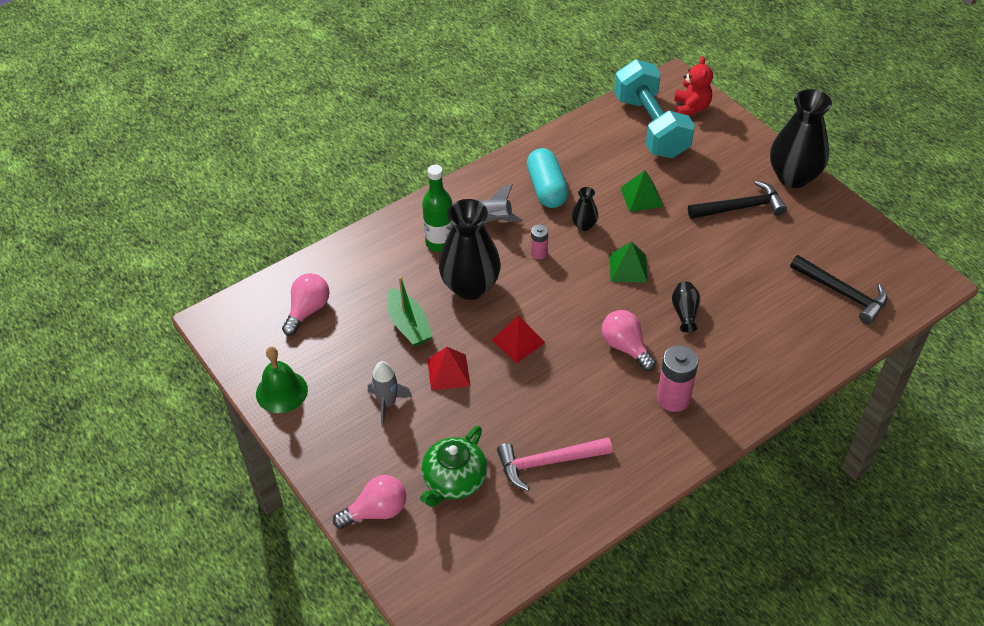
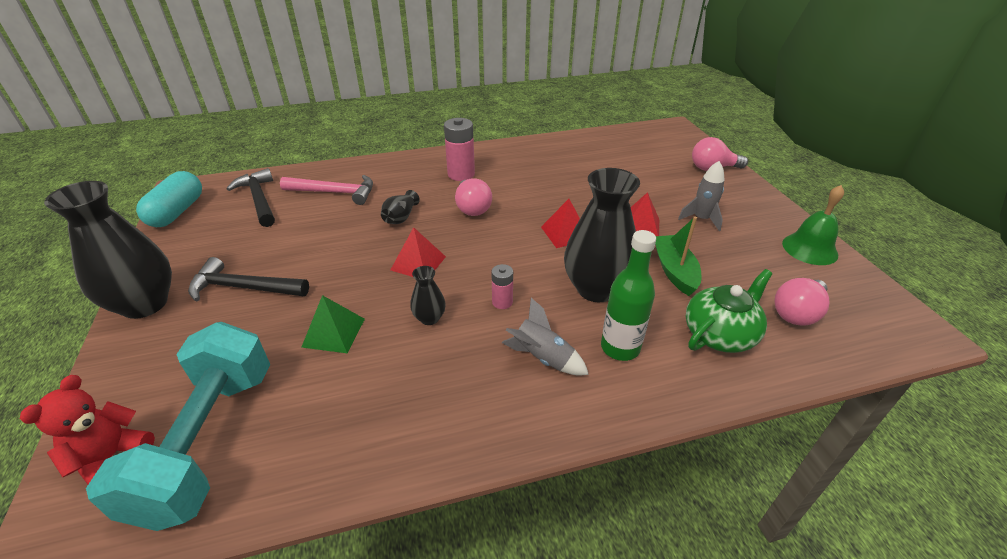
camera: 160 degrees left, 10 degrees down
(453, 480) = (651, 170): green teapot -> green teapot (720, 334)
(546, 188) = (442, 382): turquoise capsule -> turquoise capsule (177, 212)
(548, 463) = (577, 165): pink hammer -> pink hammer (335, 192)
(628, 268) = (418, 263): green pyramid -> red pyramid

